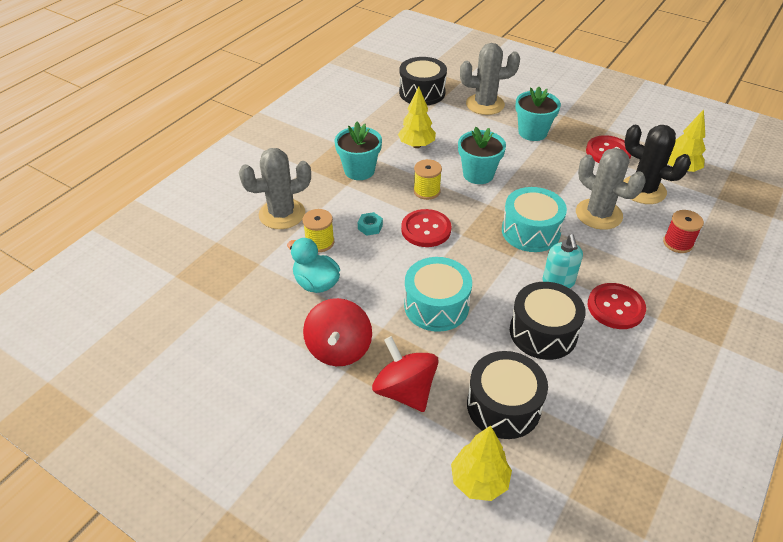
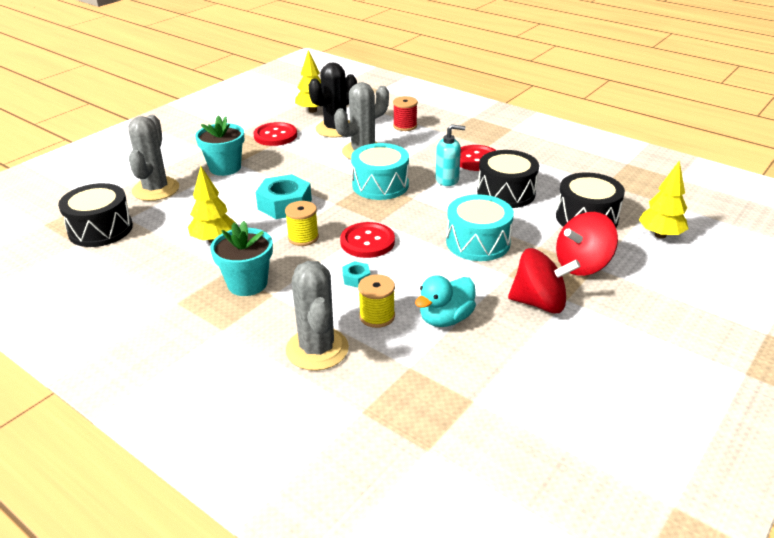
camera: 85 degrees left, 10 degrees down
(478, 174) = (284, 204): turquoise flower pot -> turquoise nut

